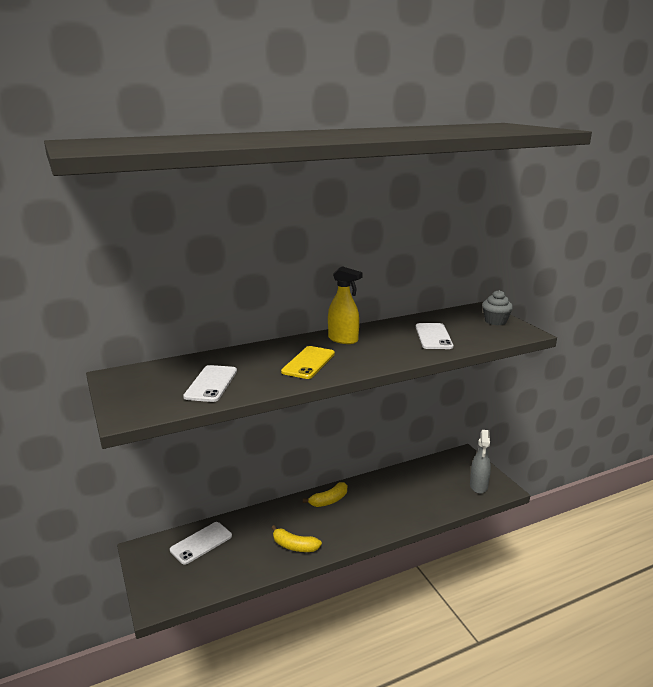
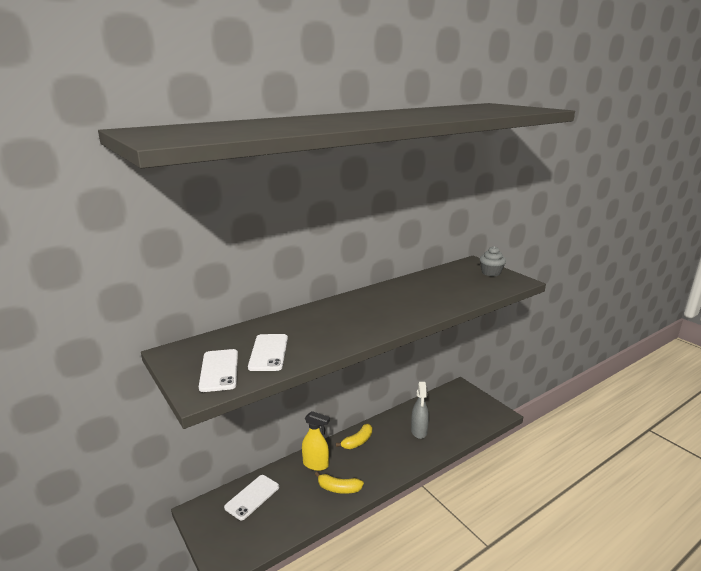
camera: 10 degrees left, 0 degrees up
(308, 363) = (349, 324): yellow phone -> none
(343, 339) = (370, 299): yellow spray bottle -> yellow spray bottle (316, 464)
(433, 336) = (446, 290): white phone -> white phone (219, 370)
(478, 486) = (480, 413): grey spray bottle -> grey spray bottle (419, 431)

